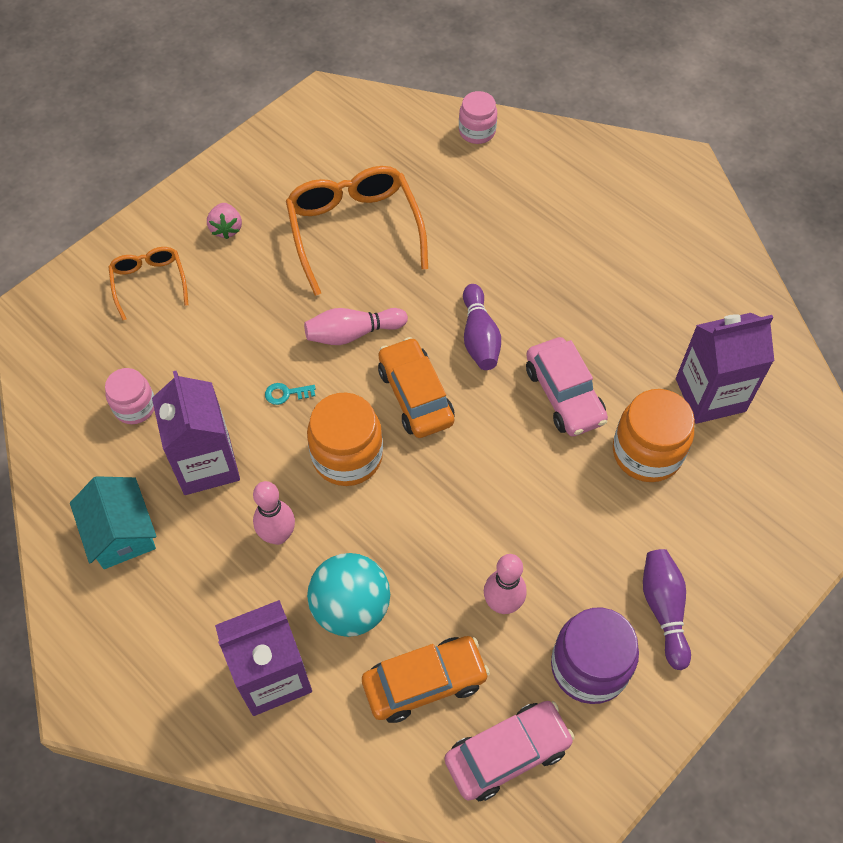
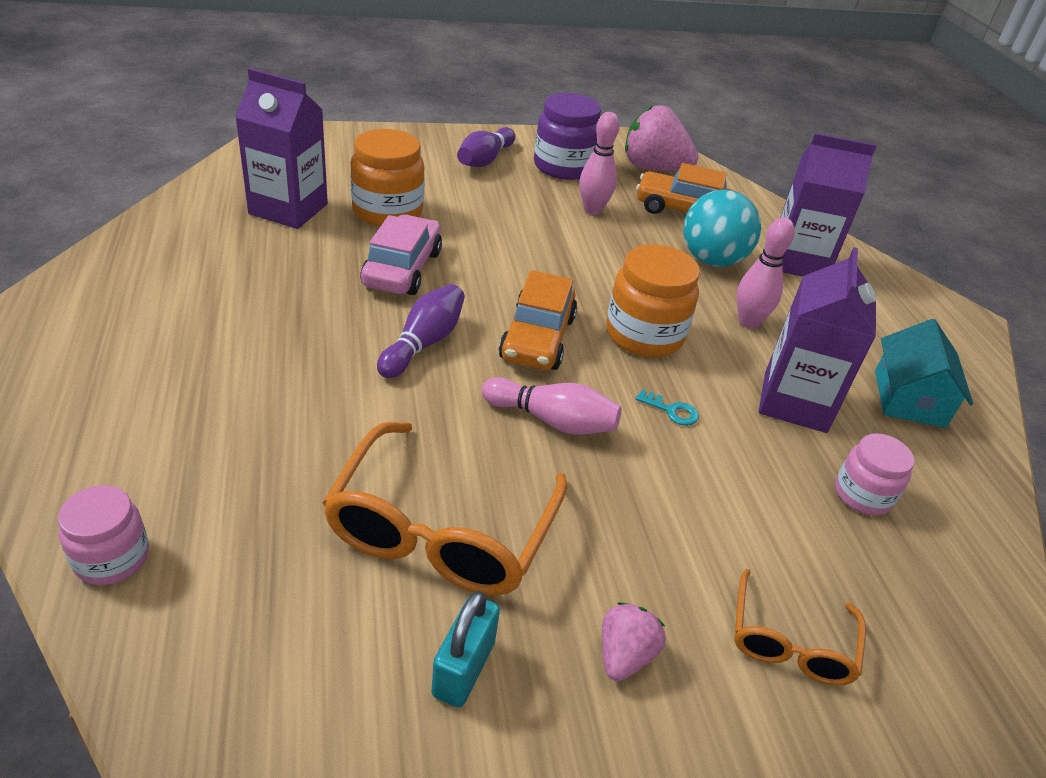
camera: 150 degrees left, 20 degrees down
(292, 182) = (463, 668): none -> turquoise padlock
(507, 753) = (653, 168): pink car -> pink strawberry

